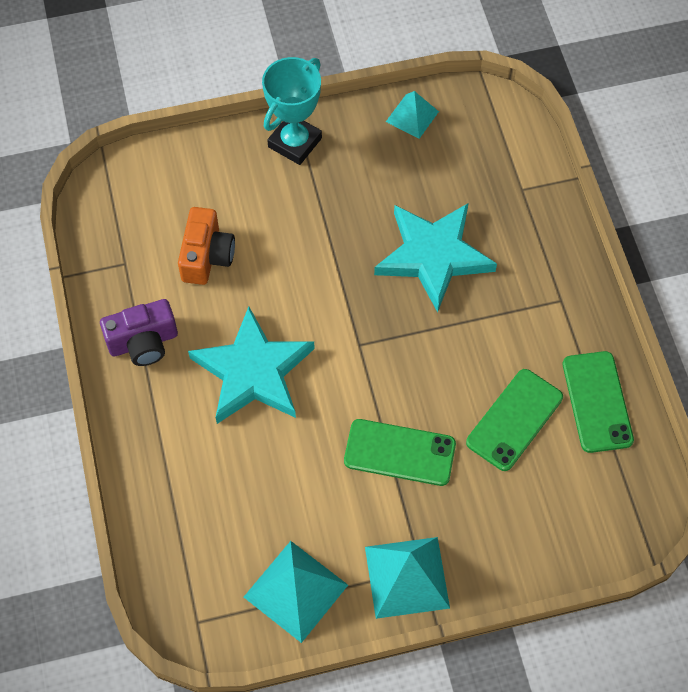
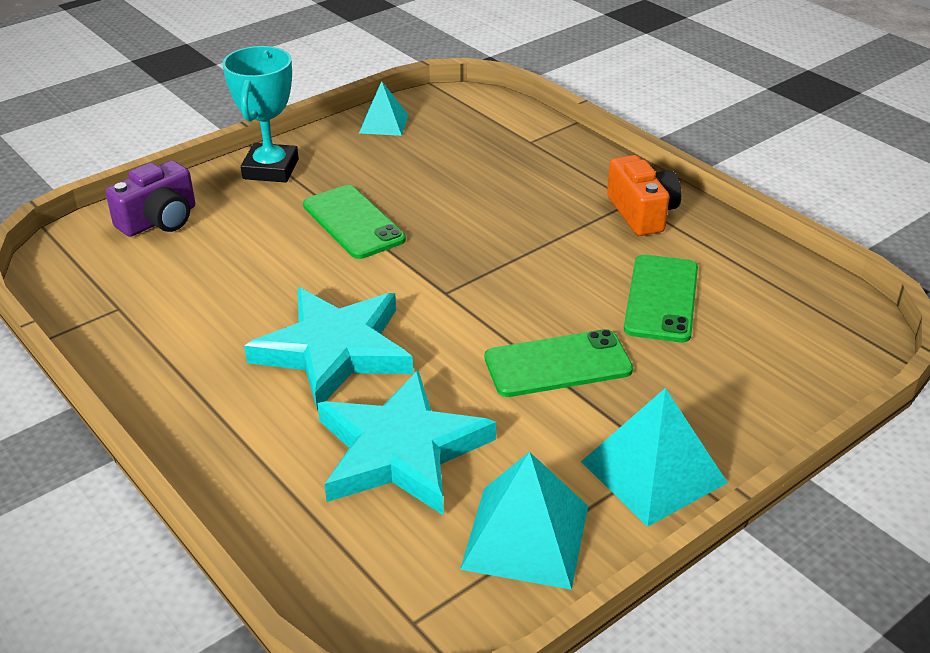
camera: 25 degrees left, 25 degrees down
(143, 342) = (178, 367): purple camera -> purple camera (159, 220)
(206, 256) = (219, 274): orange camera -> orange camera (642, 213)
(433, 256) = (477, 206): turquoise star -> turquoise star (401, 450)
(597, 402) = (733, 260): green phone -> green phone (353, 222)

